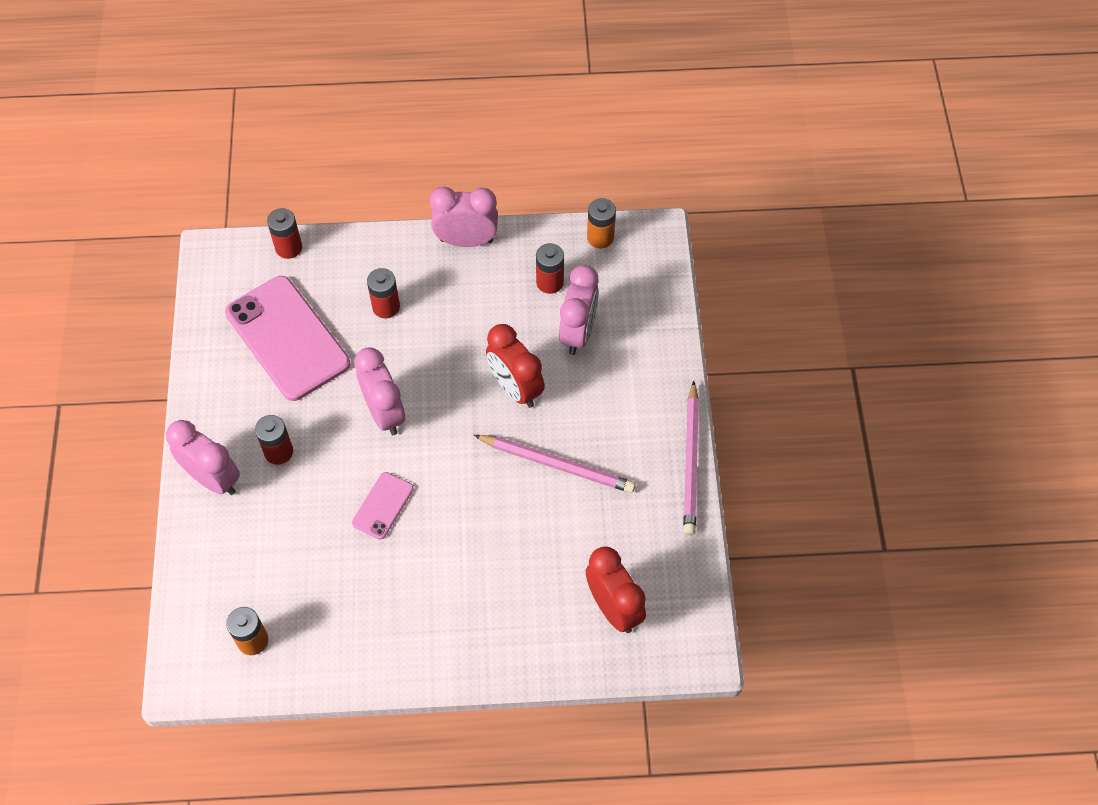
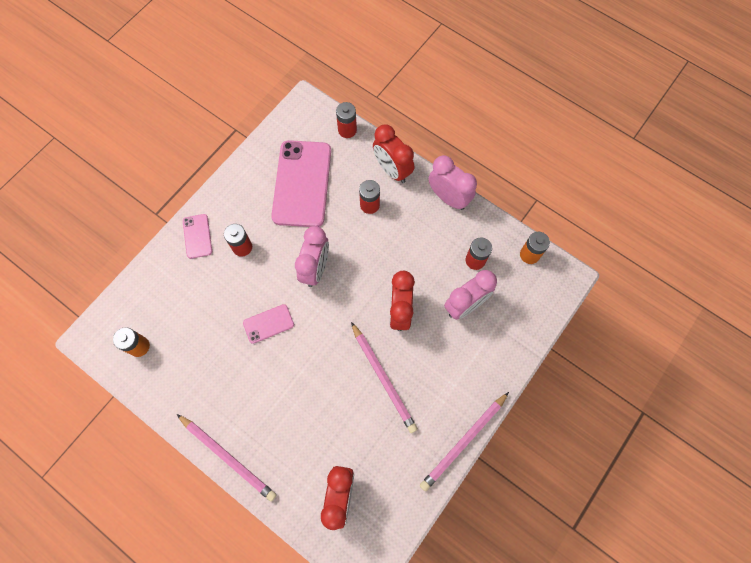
camera: 40 degrees right, 10 degrees up
(213, 478) = (197, 236): pink clock -> pink phone
(378, 254) = (392, 170): none -> red clock
(461, 667) = (228, 457): none -> pink pencil

